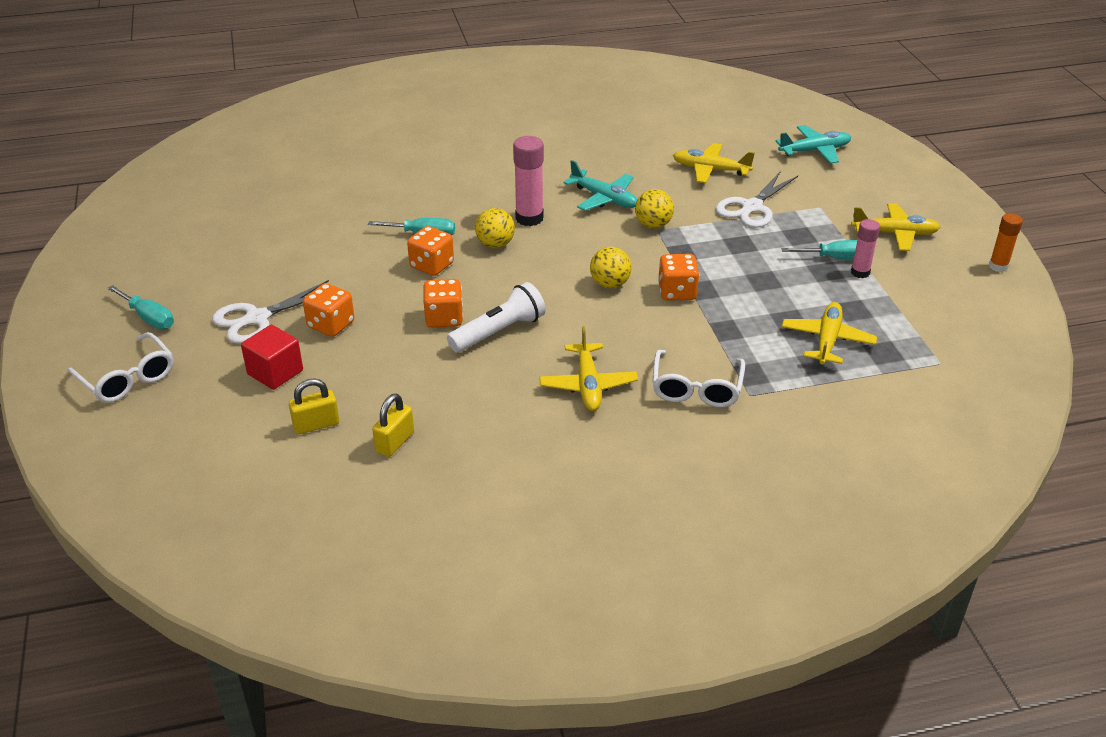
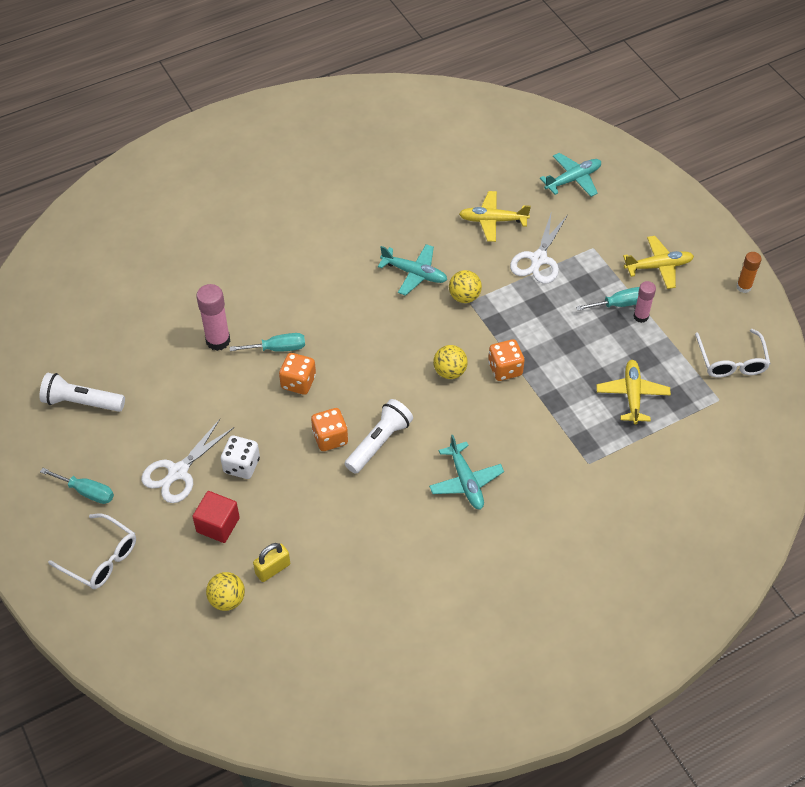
camera: 15 degrees left, 15 degrees up
(189, 244) = (81, 402): none -> white flashlight
(331, 325) = (241, 465): orange dice -> white dice
(395, 442) = (339, 571): yellow padlock -> none
(495, 244) = (342, 347): yellow ball -> yellow ball (227, 600)
(529, 218) = (360, 310): pink glue stick -> pink glue stick (218, 340)
(588, 385) = (466, 482): yellow plane -> turquoise plane
(696, 388) = (547, 466): white glasses -> white glasses (731, 361)

